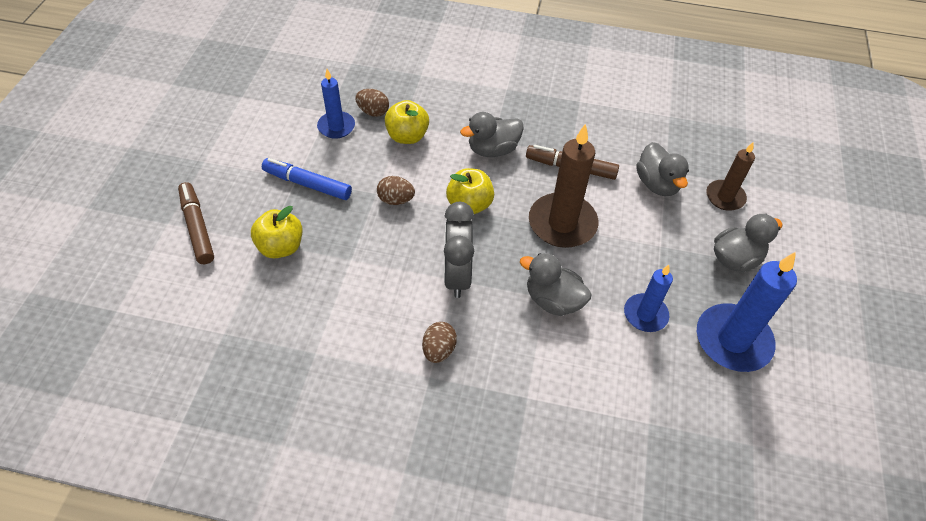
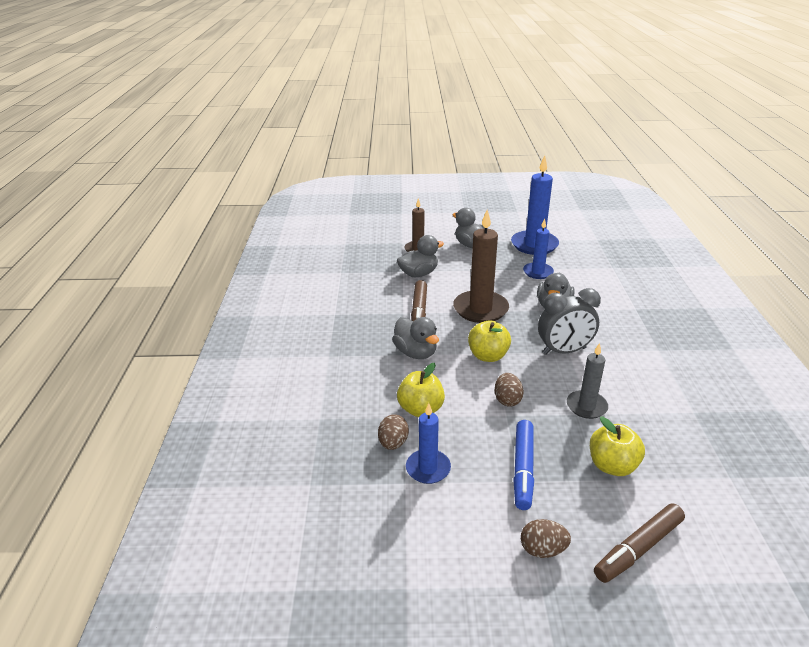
camera: 100 degrees left, 20 degrees down
(362, 259) = (586, 406): none -> grey candle
(439, 350) = (634, 349): brown egg -> brown egg (542, 549)

